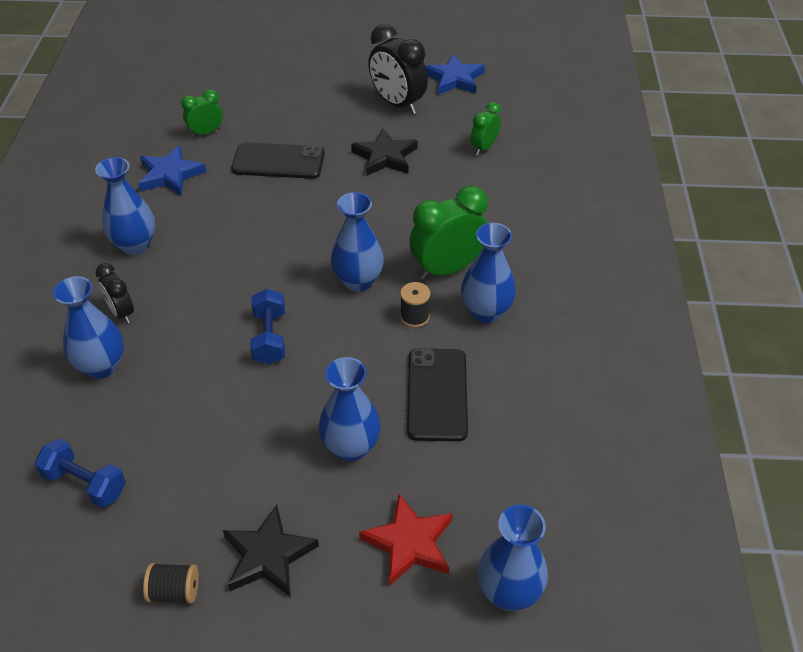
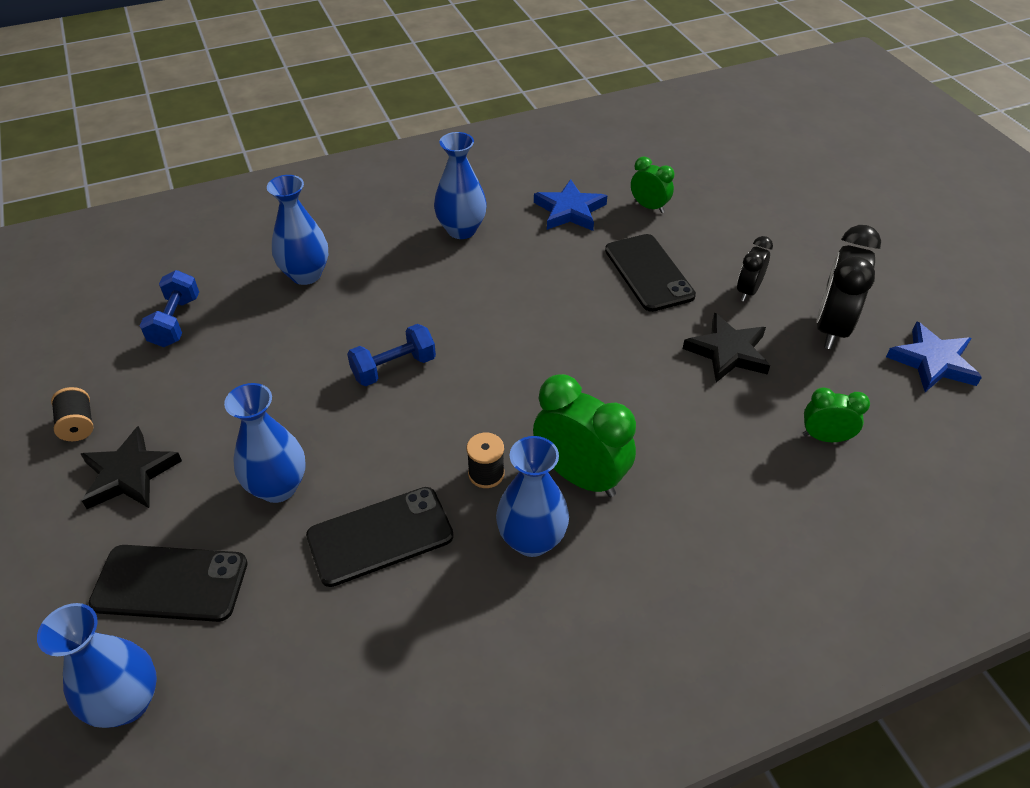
camera: 65 degrees right, 0 degrees up
(121, 313) = (374, 258): black clock -> black clock (748, 291)
(358, 281) = (512, 405): blue vase -> none
(409, 543) = (170, 583): red star -> black phone

